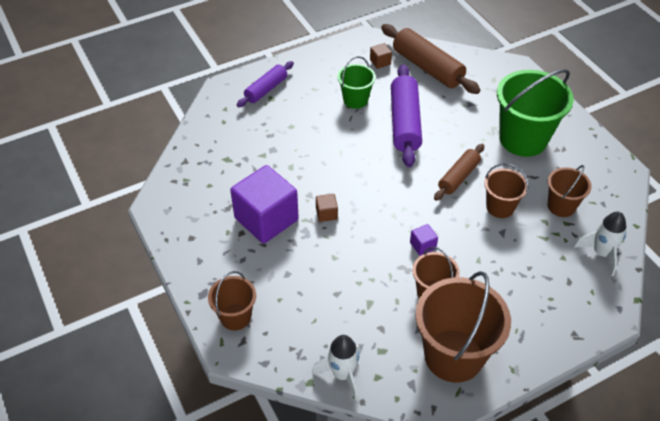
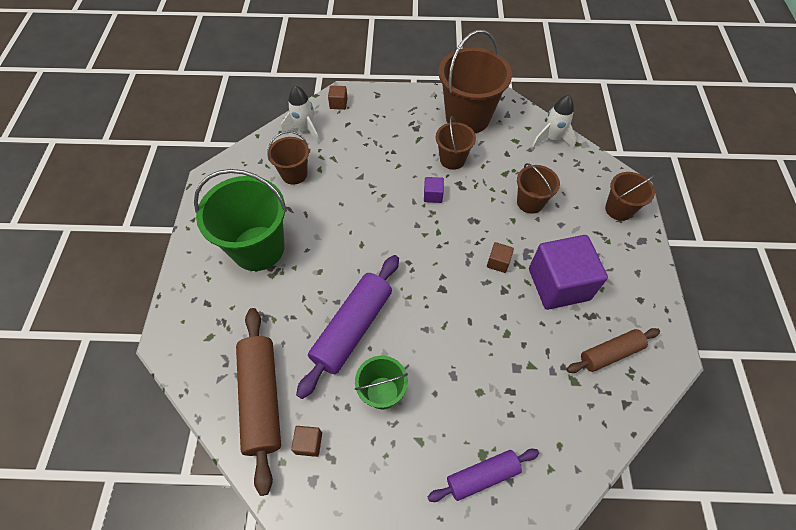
camera: 150 degrees left, 10 degrees up
(458, 177) = (352, 239): brown rolling pin -> brown rolling pin (610, 353)
(500, 207) = (343, 196): brown bucket -> brown bucket (530, 202)
(602, 301) = (338, 103): none -> brown cube

